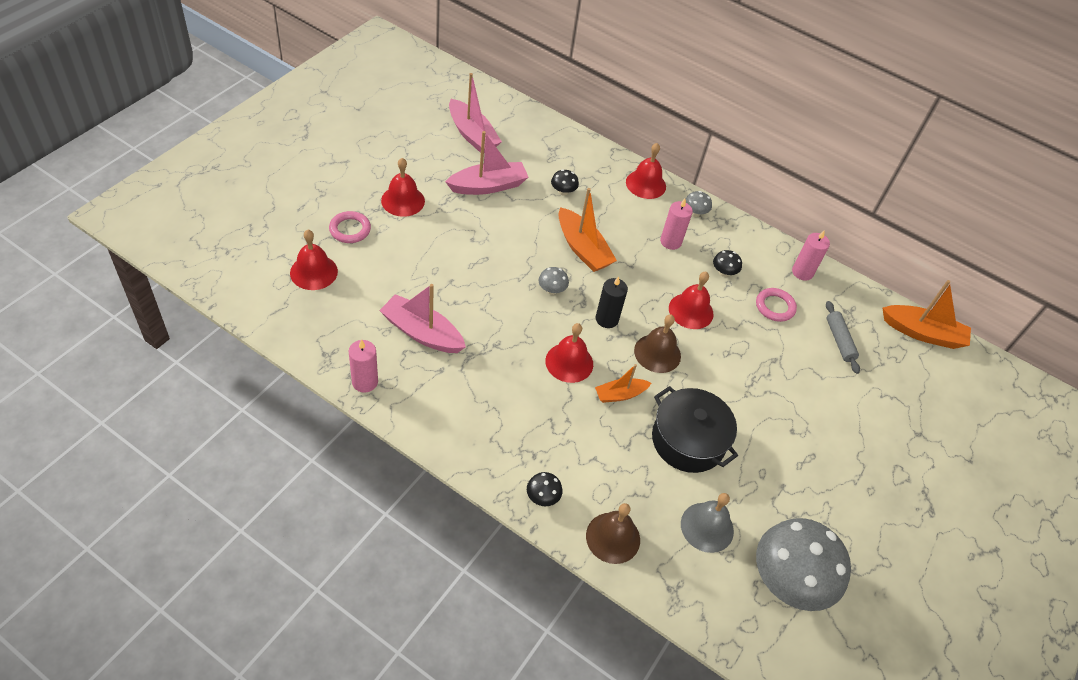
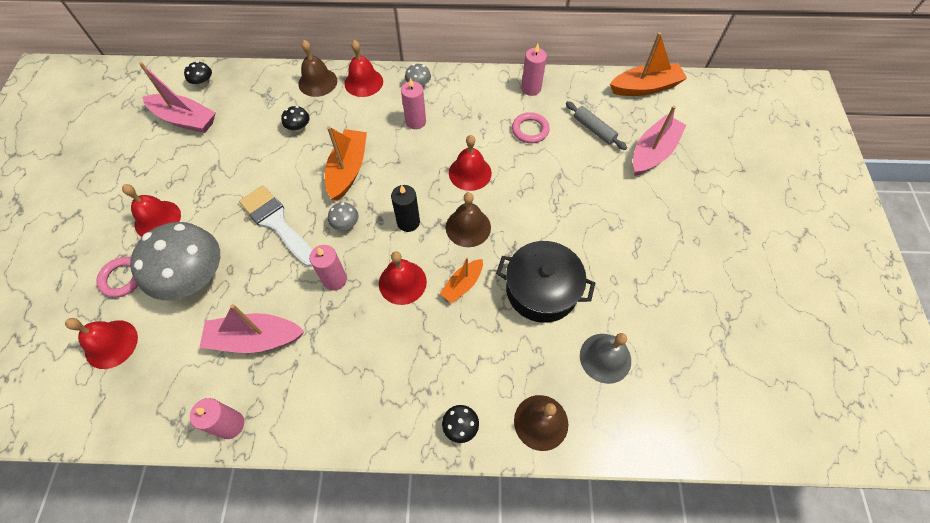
camera: 25 degrees left, 10 degrees up
(488, 186) = (229, 160): pink boat -> pink boat (653, 152)
(495, 257) = (277, 223): none -> white brush
(514, 327) = (334, 279): none -> pink candle
(582, 248) = (348, 170): orange boat -> orange boat turned 105 degrees counterclockwise
(604, 162) = (317, 82): none -> brown bell
(723, 272) = (473, 124): black mushroom -> black mushroom (203, 83)
(788, 581) = (693, 361): grey mushroom -> grey mushroom (195, 278)

